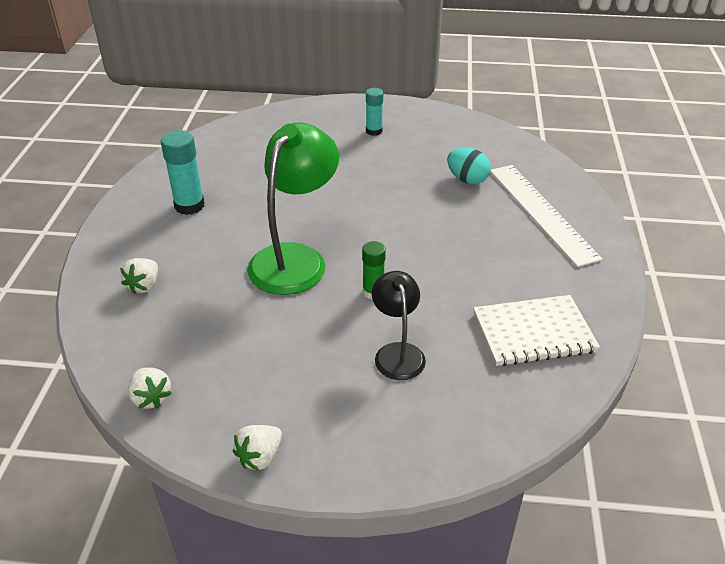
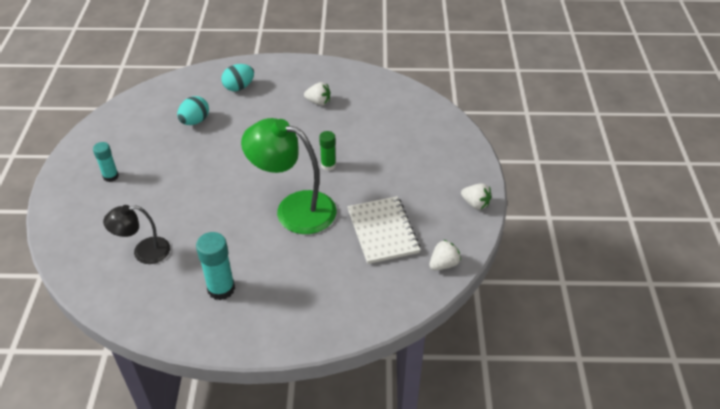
camera: 95 degrees left, 5 degrees up
(144, 286) = (332, 296): white strawberry -> white strawberry (318, 102)
(397, 353) = (384, 152): black lamp -> black lamp (144, 252)
(533, 332) = (358, 97): white notebook -> white notebook (383, 231)
(542, 212) = (239, 87): white ruler -> turquoise egg

